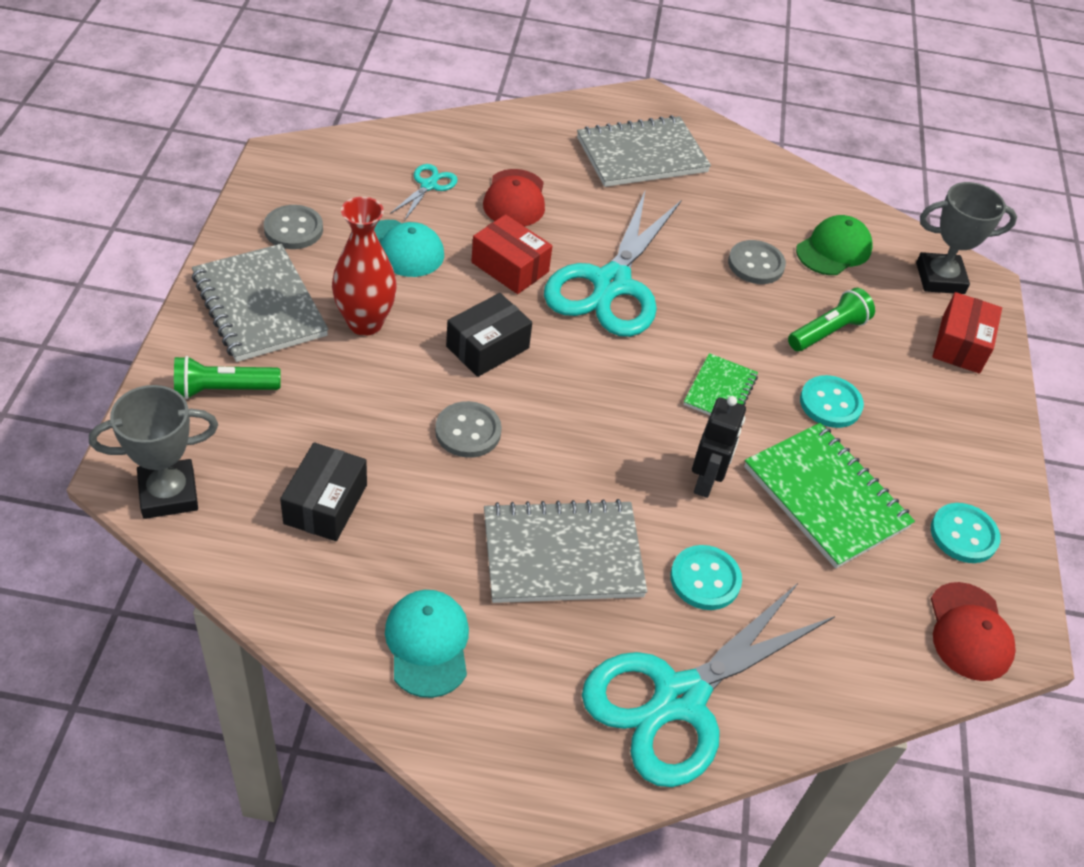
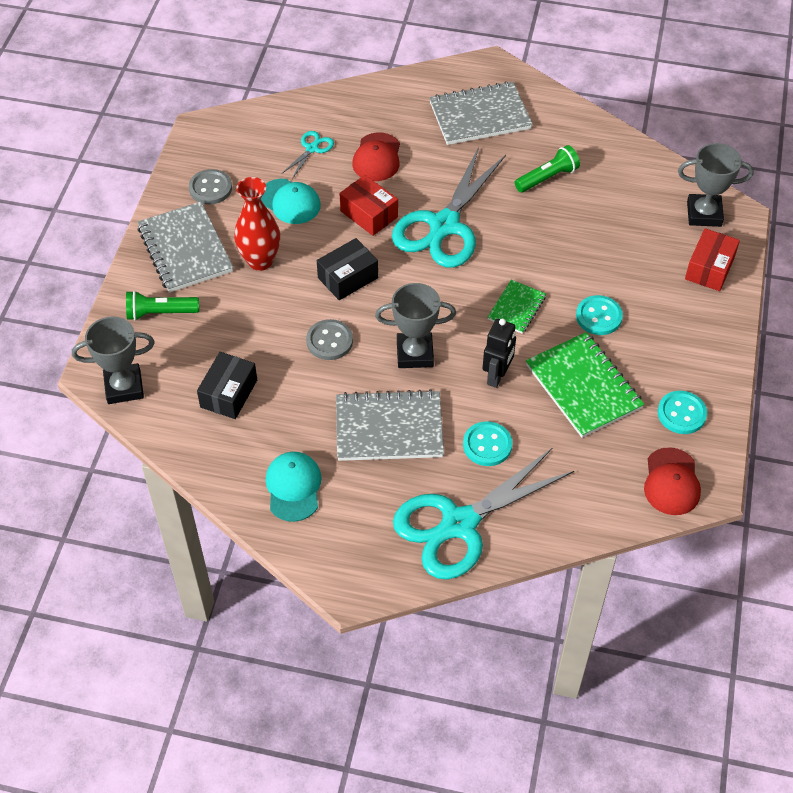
camera: 10 degrees right, 5 degrees up
(589, 450) = (415, 354): none -> grey trophy
(756, 264) = (558, 206): grey button -> none
(828, 332) = (606, 260): green flashlight -> green flashlight (547, 178)
(834, 249) = (622, 192): green cap -> none

